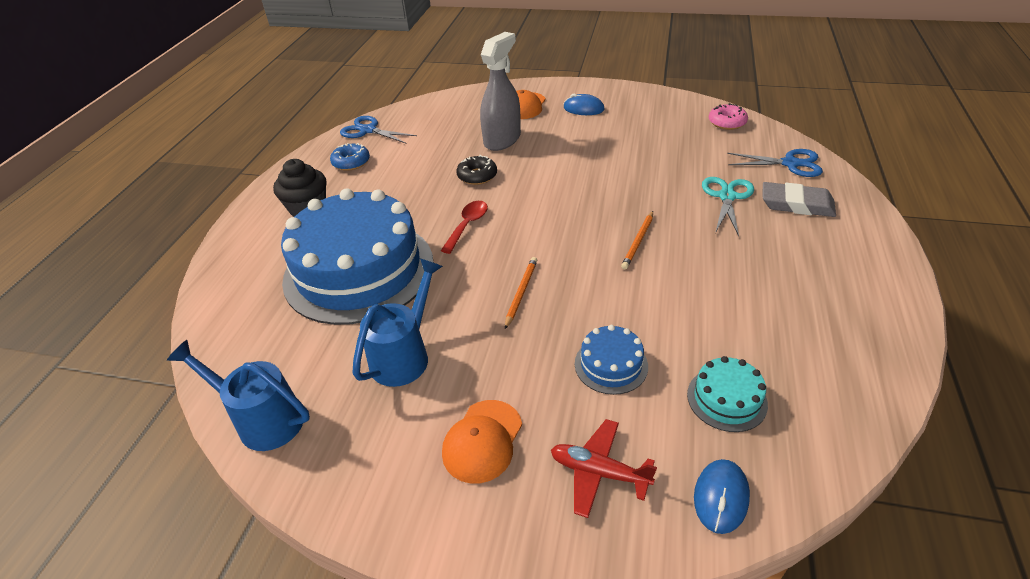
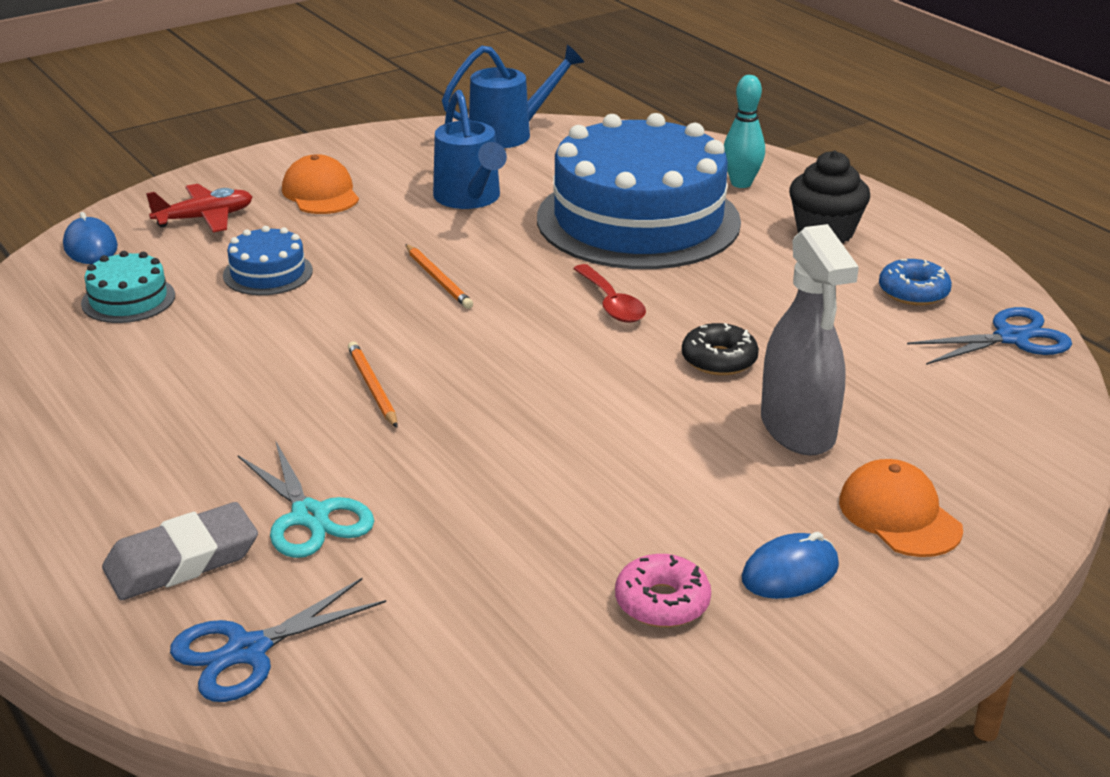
camera: 130 degrees right, 10 degrees down
(264, 263) = (741, 183): none -> turquoise bowling pin
(727, 122) = (467, 702): pink donut -> pink donut (662, 602)

